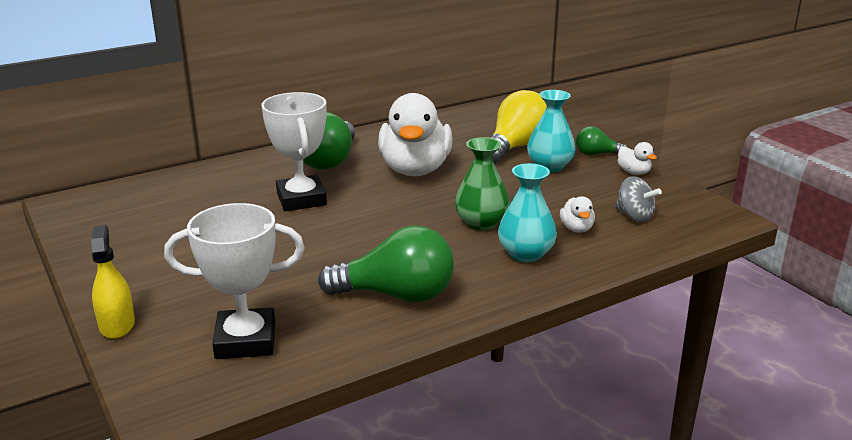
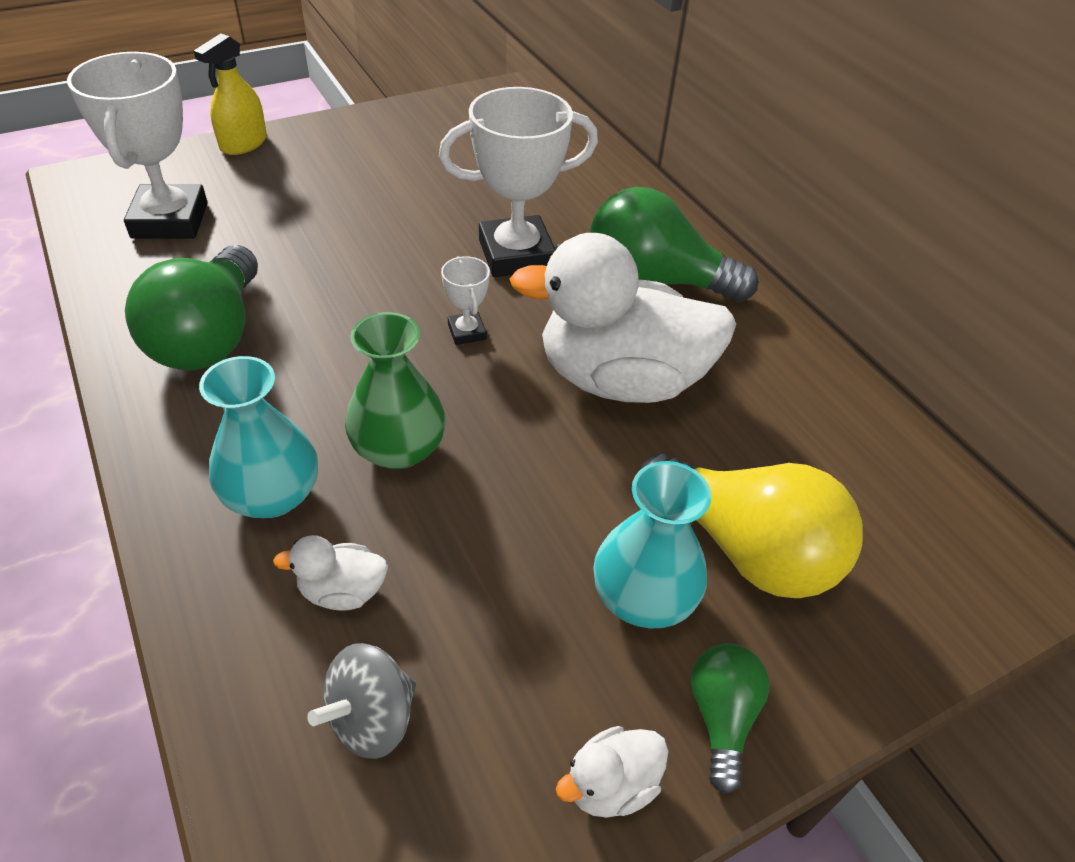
camera: 90 degrees right, 20 degrees up
(117, 325) = (244, 143): yellow spray bottle -> yellow spray bottle turned 135 degrees clockwise
(381, 210) = (467, 332): none -> white trophy

